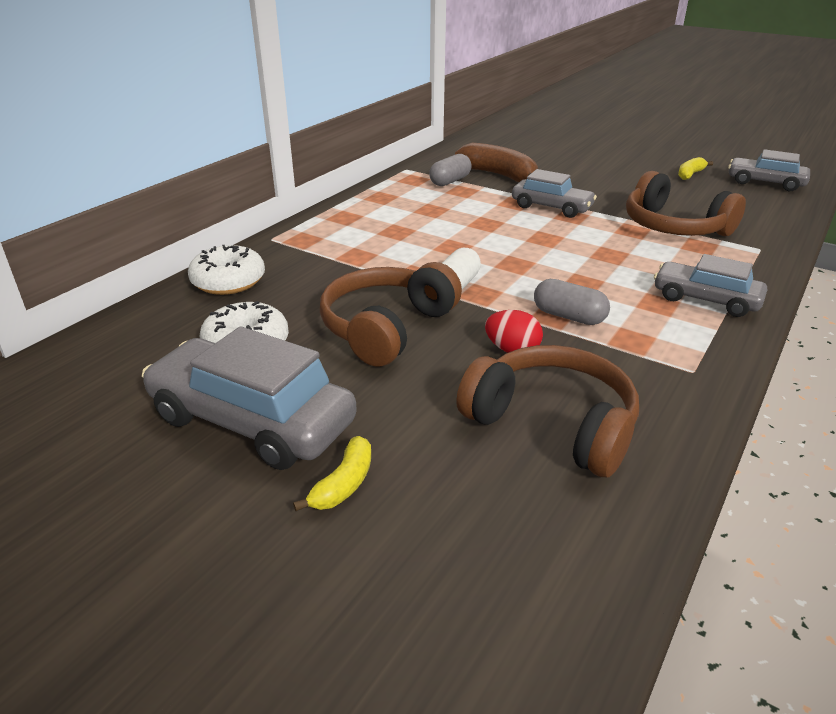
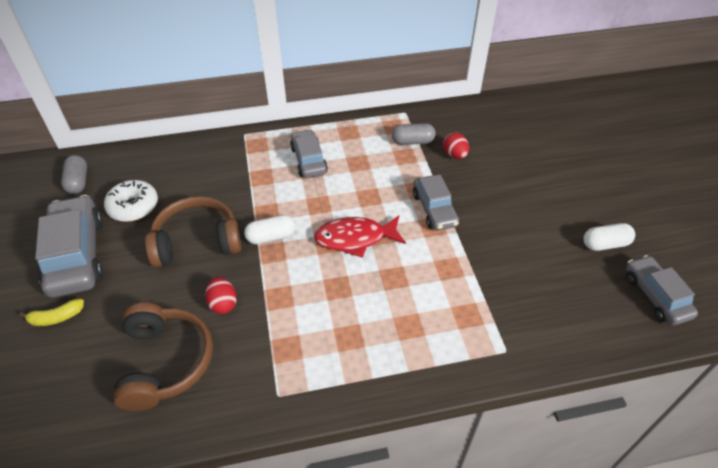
camera: 45 degrees right, 15 degrees up
(228, 281) = (184, 156): white donut -> none
(499, 175) = (454, 155): brown banana -> red egg
(530, 250) = (355, 238): none -> red fish
(568, 316) = (286, 305): grey capsule -> grey capsule (78, 182)
(674, 227) = (483, 286): brown headphones -> none
(690, 174) = (605, 244): yellow banana -> white capsule
(705, 299) = (382, 358): grey car -> grey car (308, 160)

